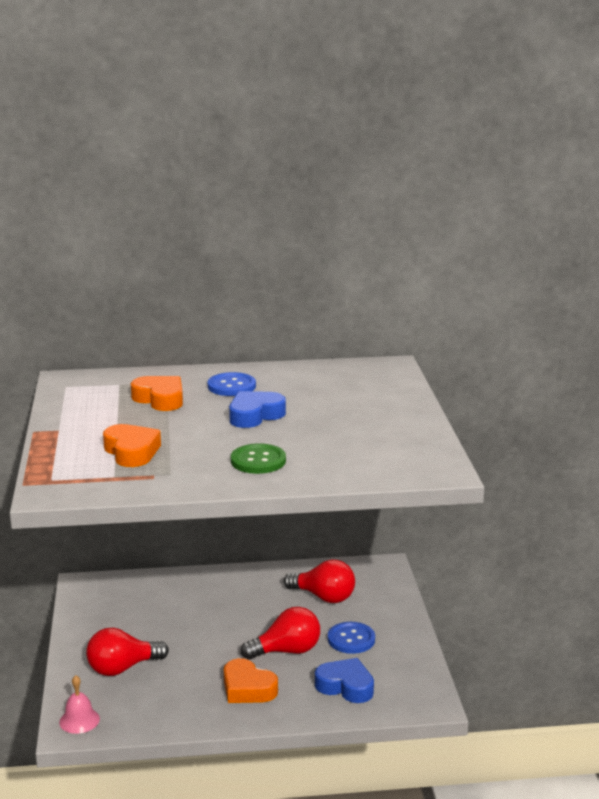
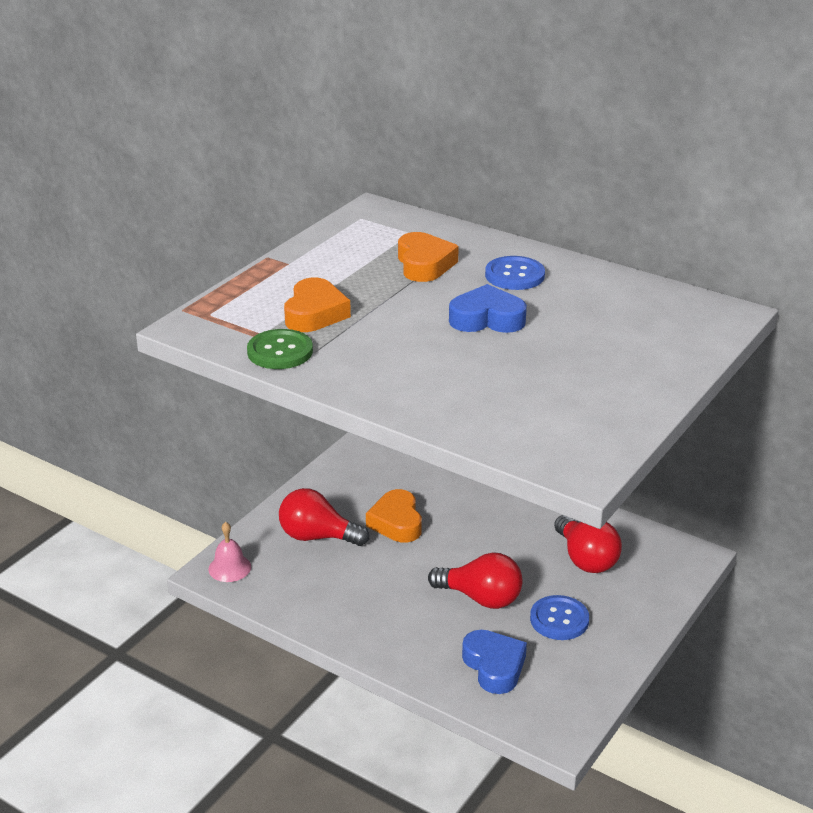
camera: 40 degrees right, 10 degrees up
(247, 688) = (400, 616): orange heart -> orange heart (396, 522)
(258, 461) = (412, 373): green button -> green button (280, 351)

